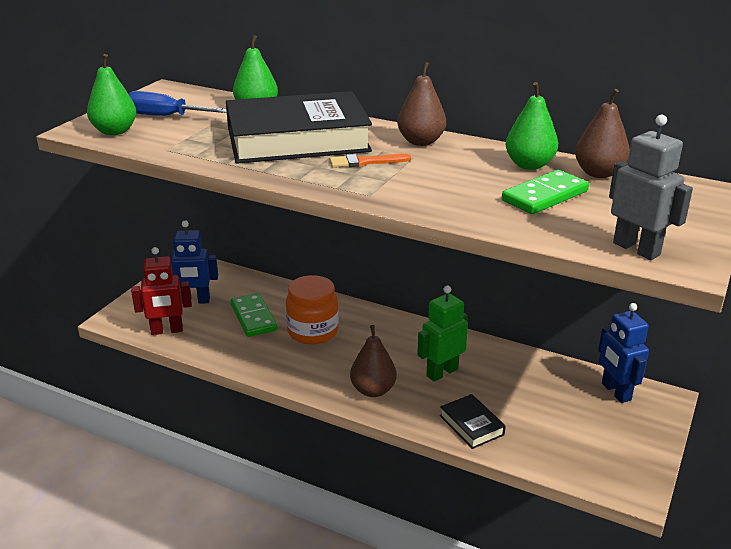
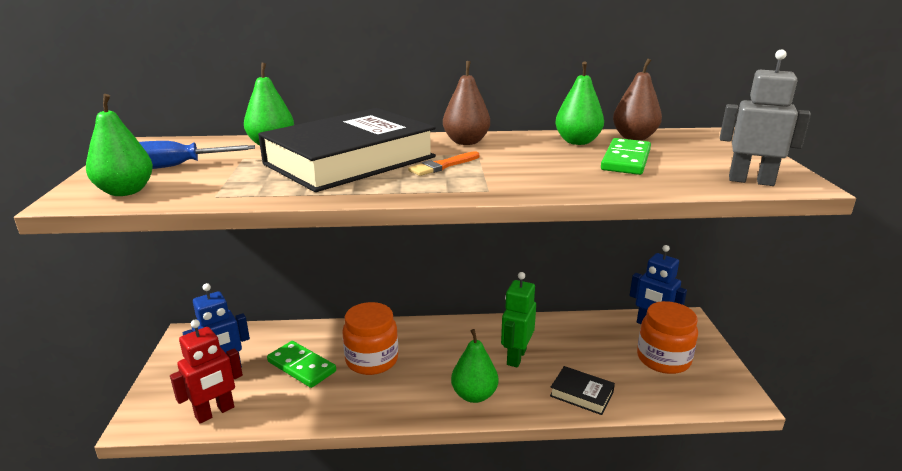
camera: 30 degrees left, 5 degrees down
(373, 390) = (474, 395): brown pear -> green pear
(591, 426) = (663, 359): none -> orange jar

